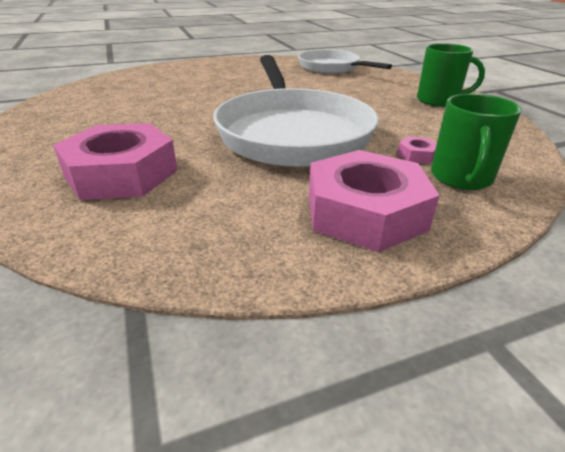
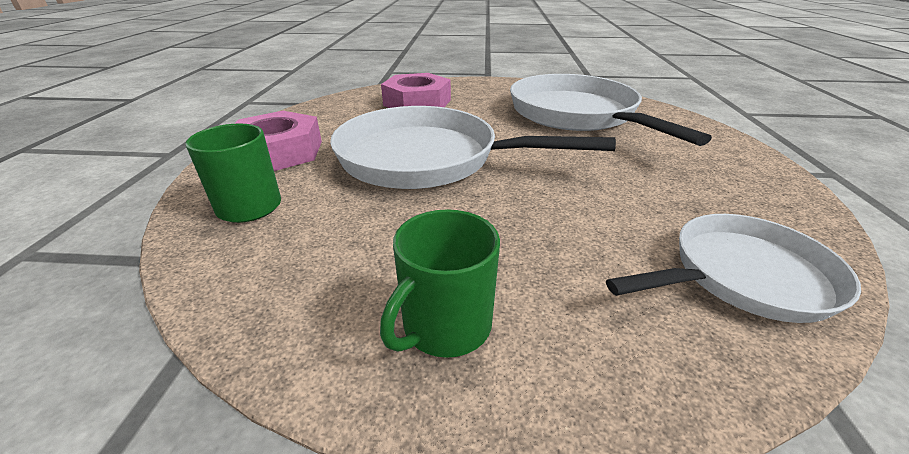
camera: 115 degrees right, 0 degrees up
(141, 97) = (577, 115): none -> white pan
(417, 155) = (310, 203): pink nut -> none

